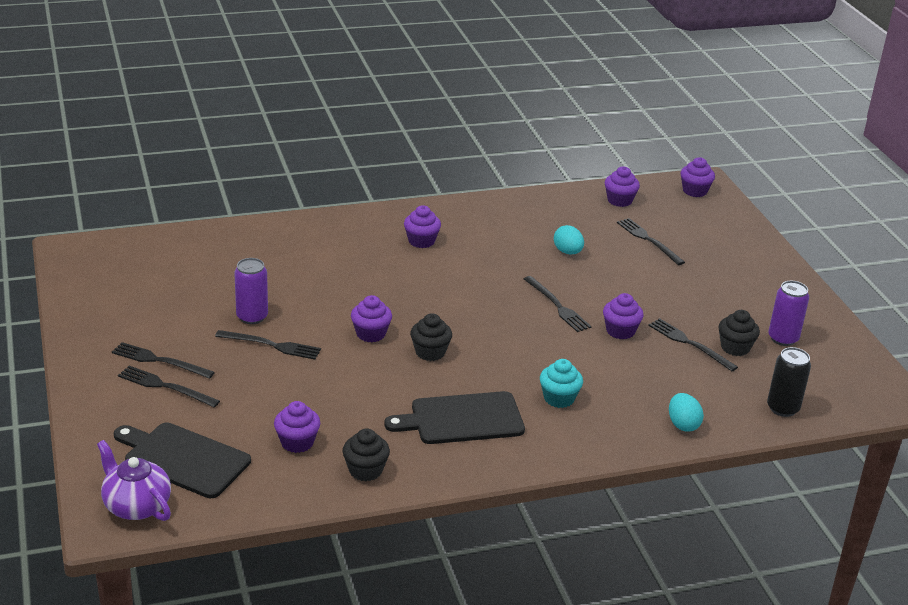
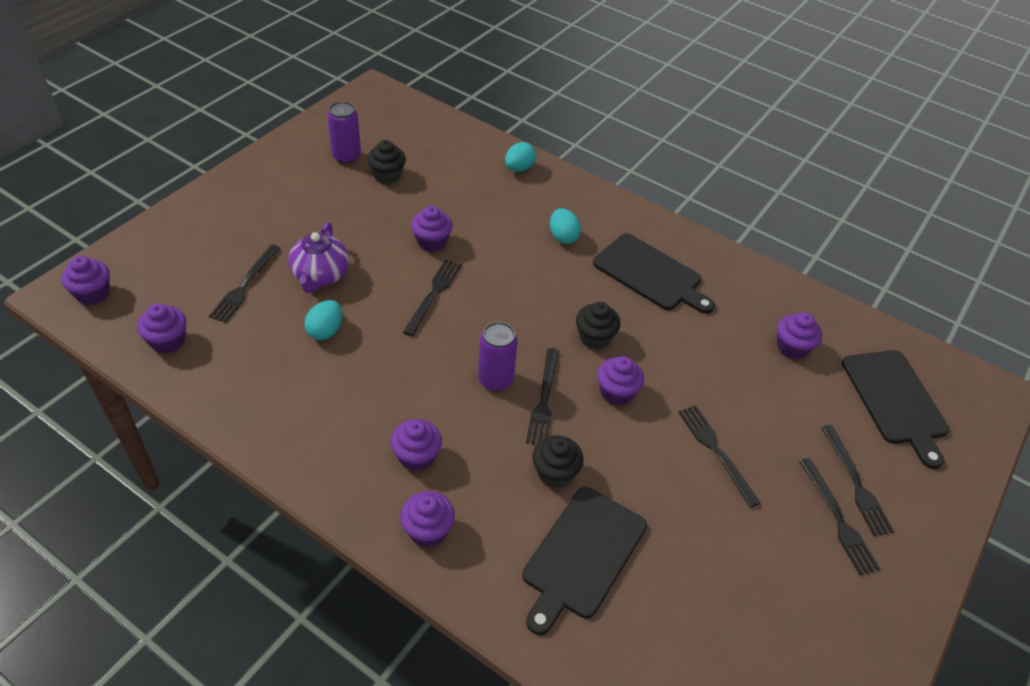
camera: 130 degrees left, 15 degrees up
(136, 506) = (962, 390): purple teapot -> purple teapot (320, 275)
(252, 317) = (698, 500): purple can -> purple can (495, 380)
(282, 260) = (582, 555): none -> black cutting board
(365, 470) = (765, 293): black cupcake -> black cupcake (555, 473)
(367, 224) = (428, 530): none -> purple cupcake
(559, 398) = (563, 237): turquoise cupcake -> turquoise egg
(689, 343) = (408, 199): black fork -> black fork (544, 399)
(782, 408) = (444, 132): black can -> none

